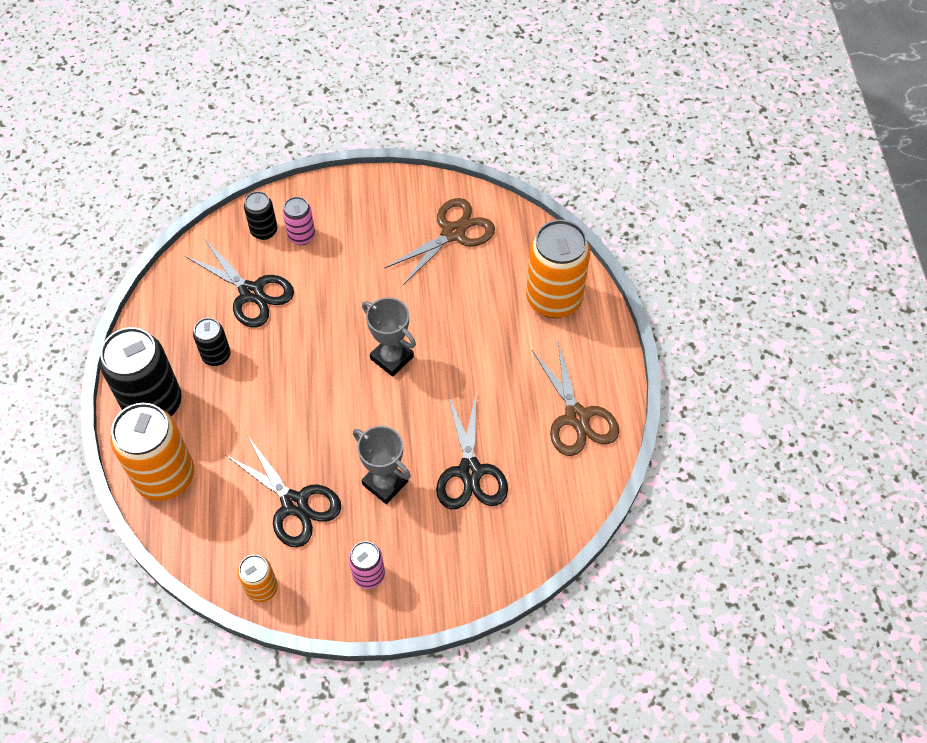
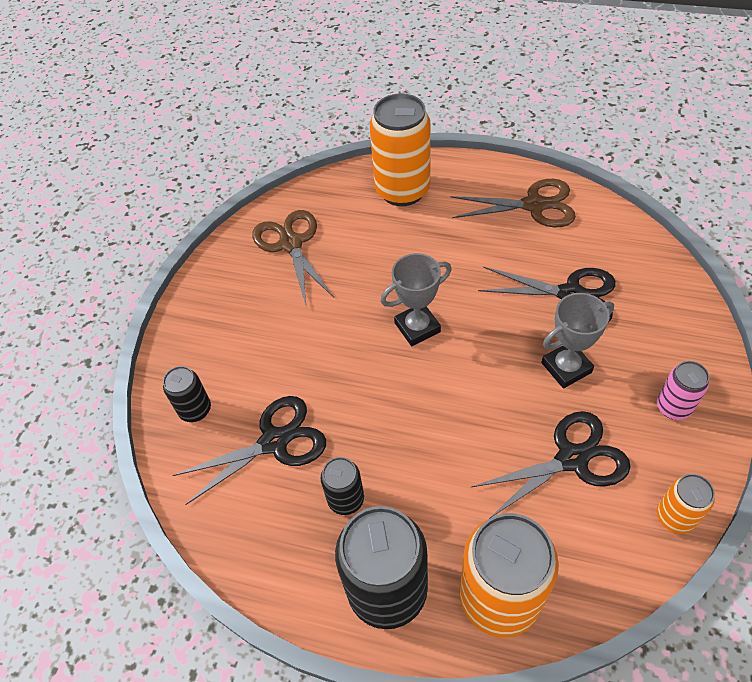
camera: 65 degrees left, 5 degrees down
(302, 236) = (223, 374): pink can -> none

